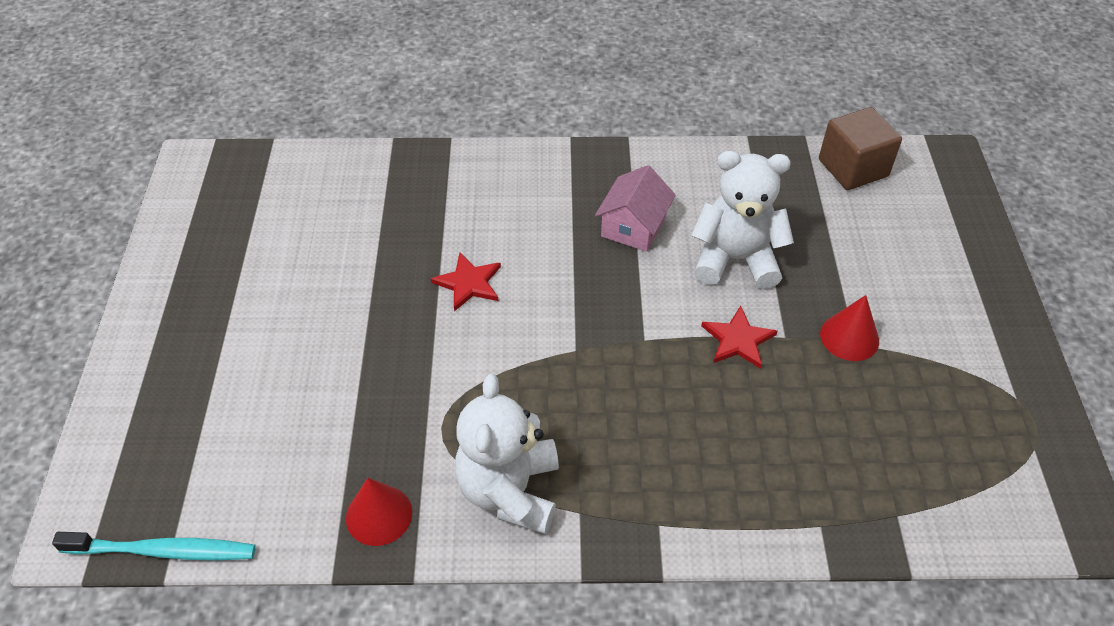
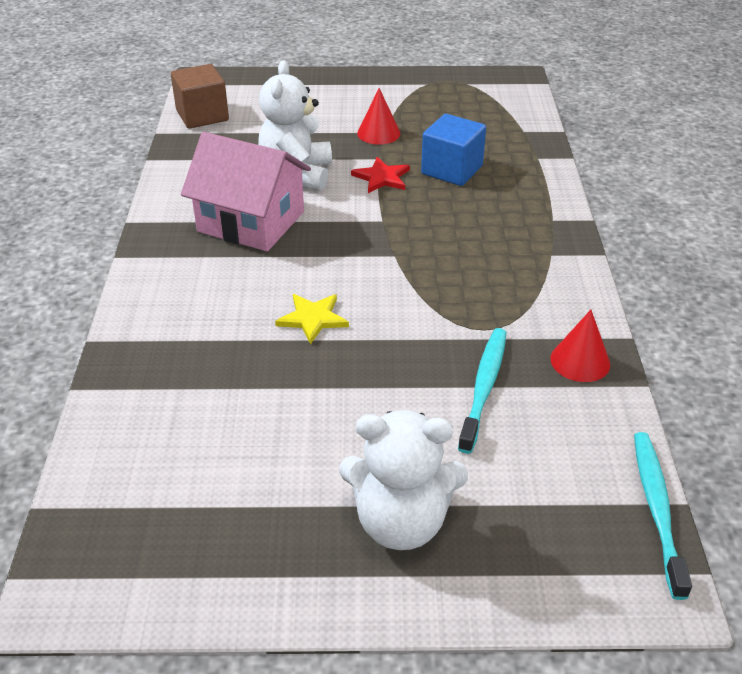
camera: 90 degrees left, 10 degrees down
(352, 420) = (484, 386): none -> turquoise toothbrush
(469, 283) = (312, 318): red star -> yellow star
(510, 491) = (540, 288): white teddy bear -> white teddy bear (401, 522)
(633, 226) = (251, 222): pink house -> pink house, size x1.65
(767, 415) = (452, 170): none -> blue cube

